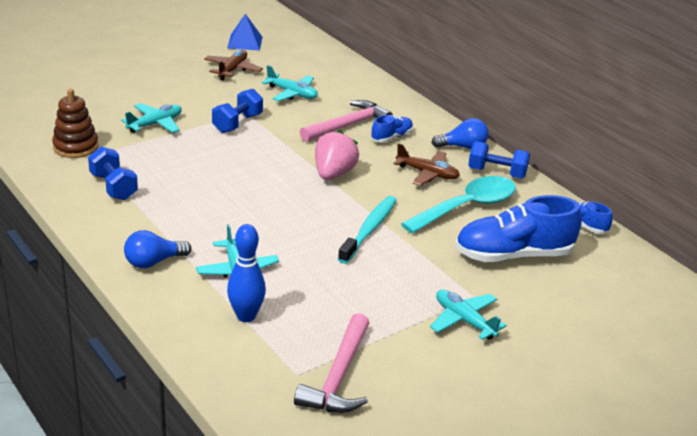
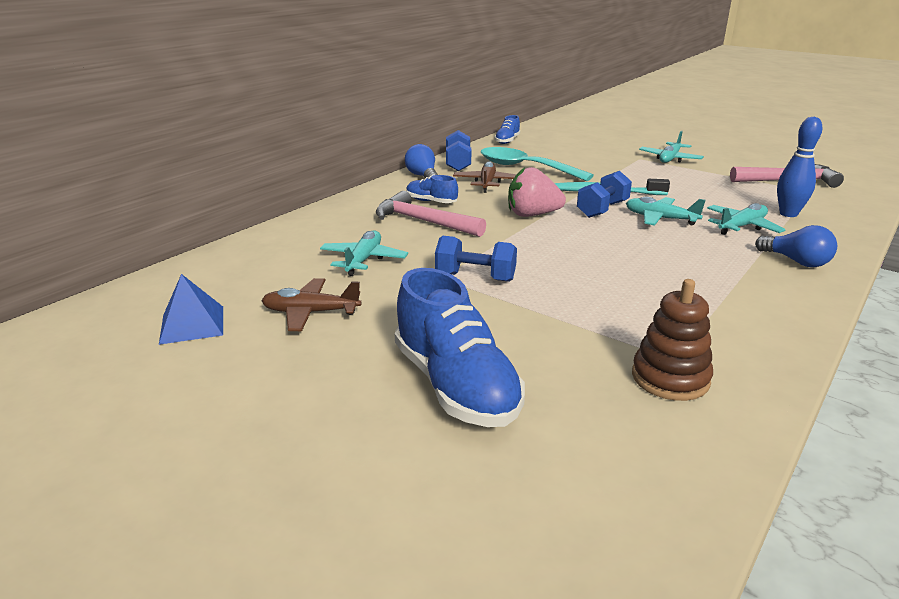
camera: 105 degrees left, 5 degrees down
(113, 187) = (716, 318): blue dumbbell -> blue dumbbell (602, 209)
(155, 124) = (535, 331): turquoise plane -> turquoise plane (660, 219)
(513, 255) = (573, 153): blue shoe -> blue shoe (456, 385)

